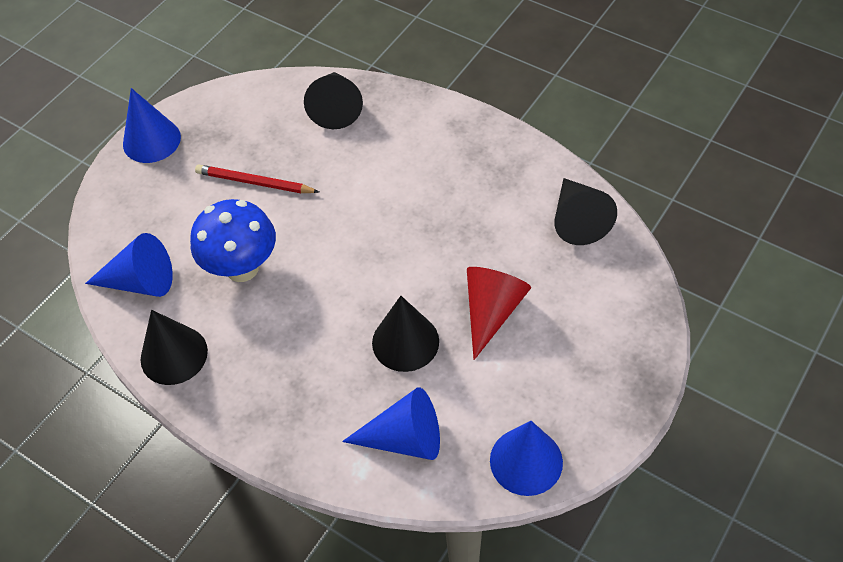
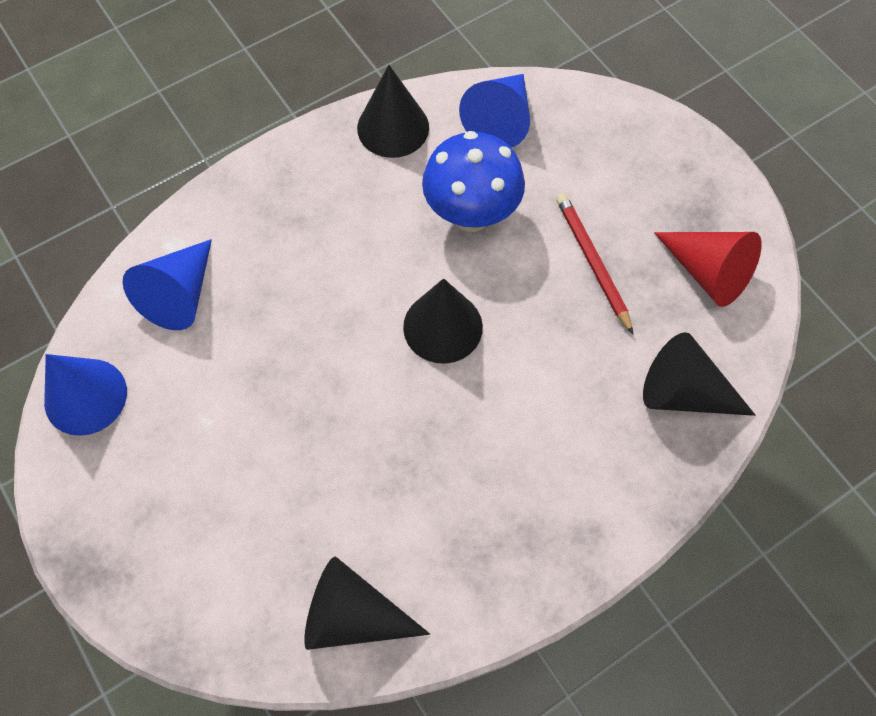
camera: 110 degrees right, 10 degrees up
(151, 140) = (709, 176): blue cone -> none
(255, 182) = (593, 262): red pencil -> red pencil turned 60 degrees counterclockwise
(405, 342) = (289, 339): black cone -> black cone (443, 327)
(491, 312) = (276, 444): red cone -> red cone (707, 272)

